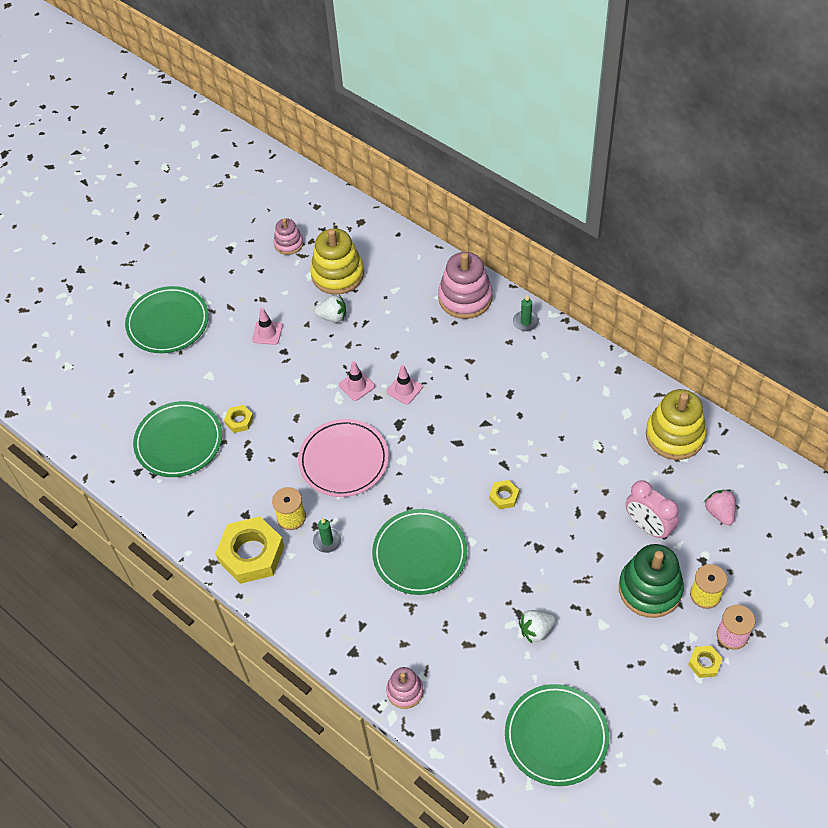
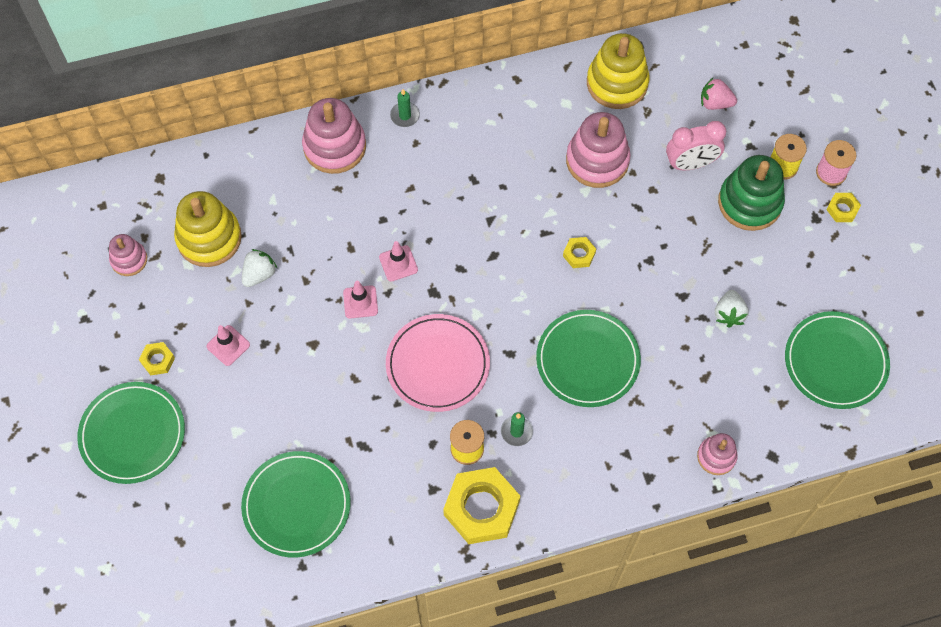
camera: 60 degrees left, 10 degrees up
(239, 421) = (317, 433): yellow nut -> yellow nut (158, 360)
(594, 462) = (597, 160): none -> pink stacking toy

